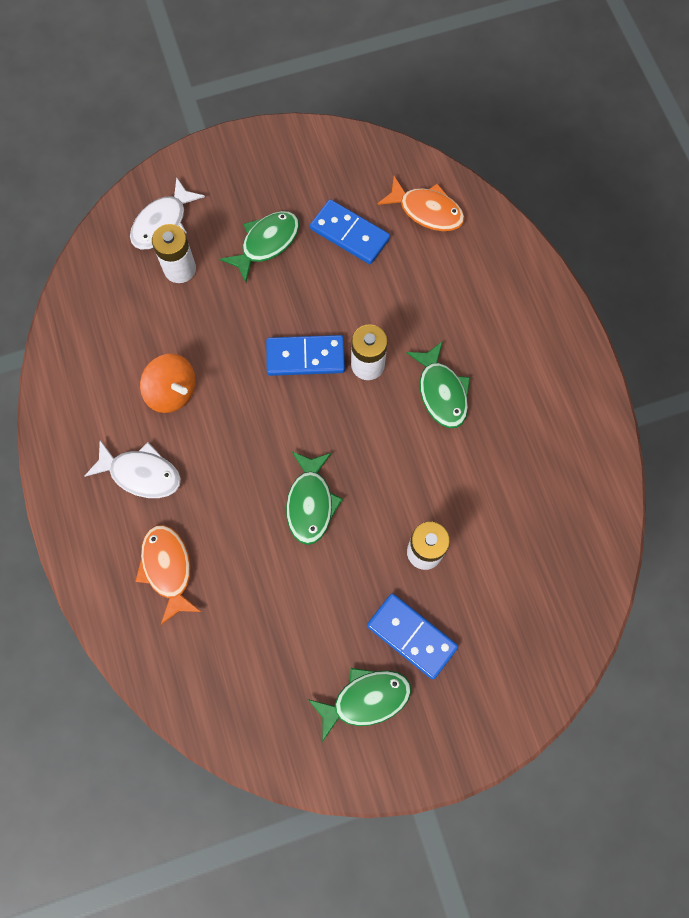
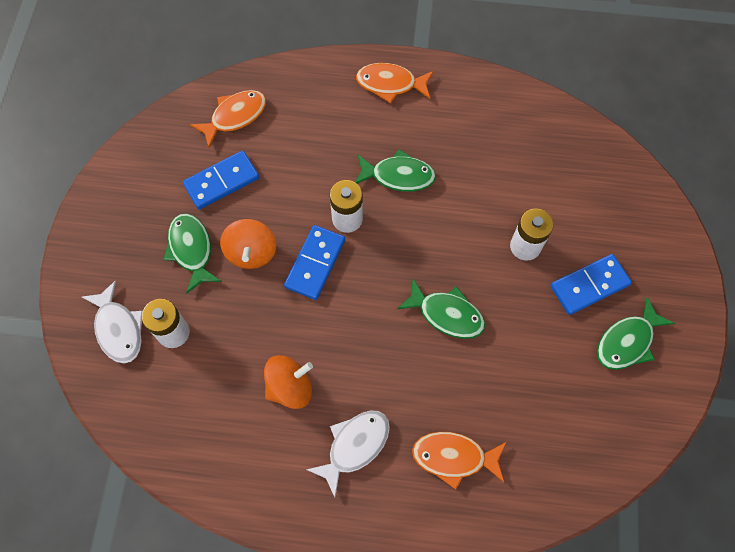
camera: 65 degrees left, 5 degrees down
(289, 295) = (251, 252): none -> orange spinning top
(366, 699) = (627, 341): green fish -> green fish turned 135 degrees counterclockwise
(547, 337) = (390, 84): none -> orange fish

